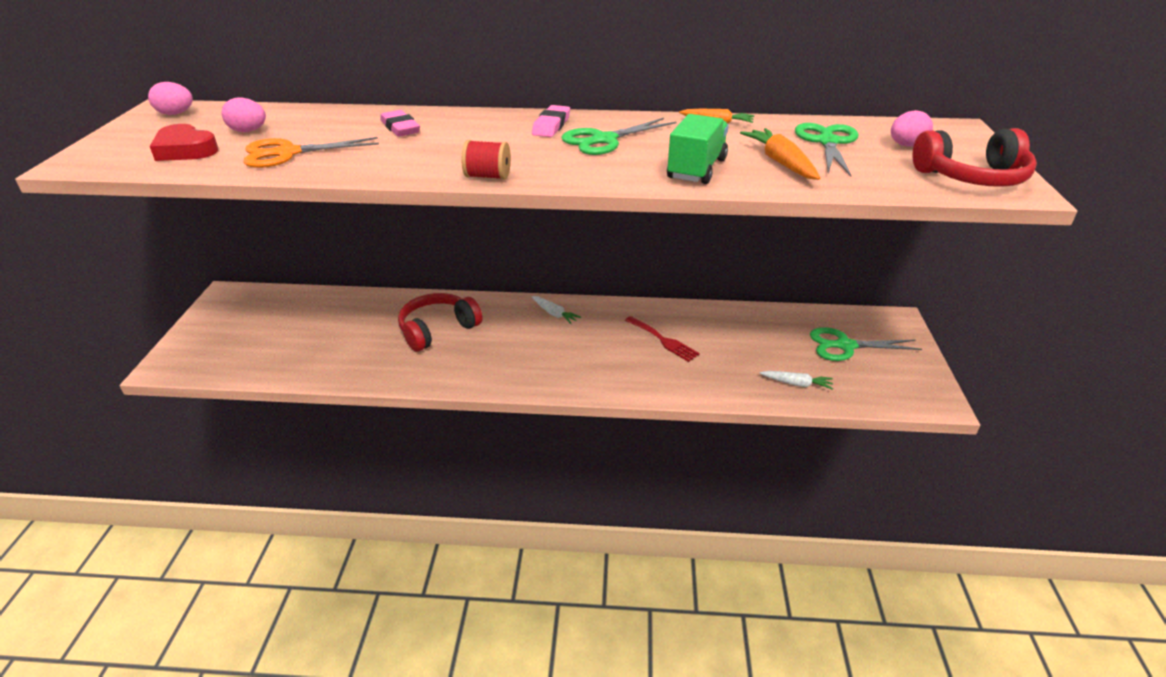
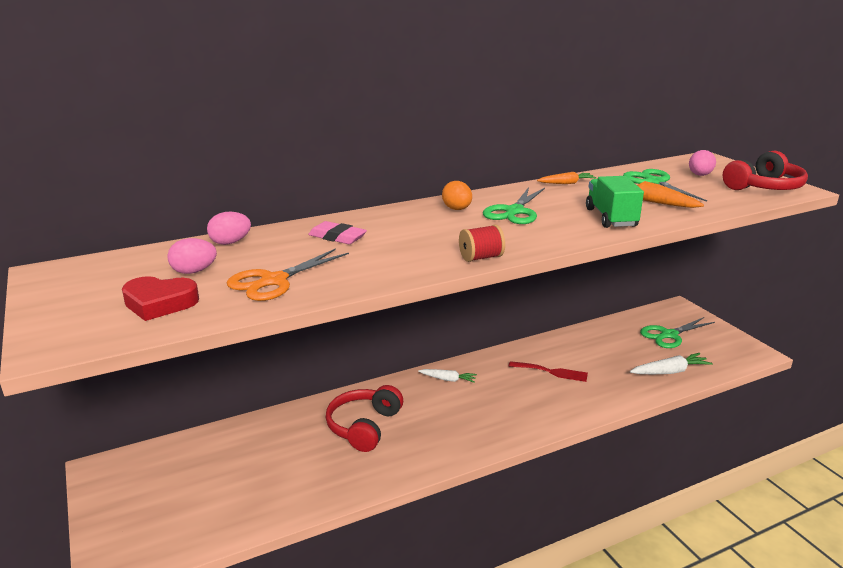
camera: 30 degrees left, 10 degrees down
(176, 114) = (78, 273): pink egg -> pink egg (230, 242)
(551, 126) = (457, 209): pink eraser -> orange egg
(796, 384) = (670, 371): white carrot -> white carrot, size x1.51

